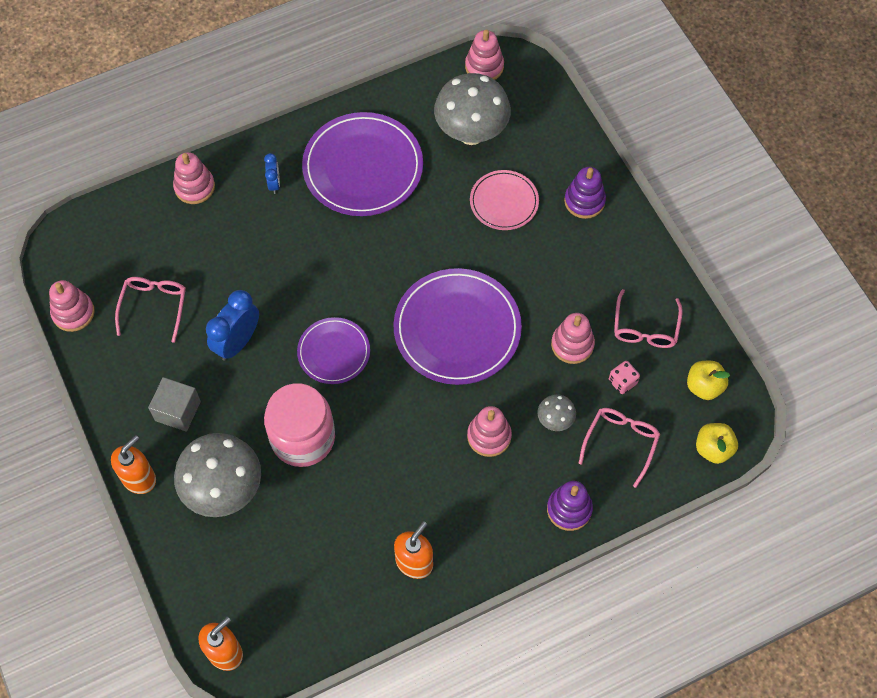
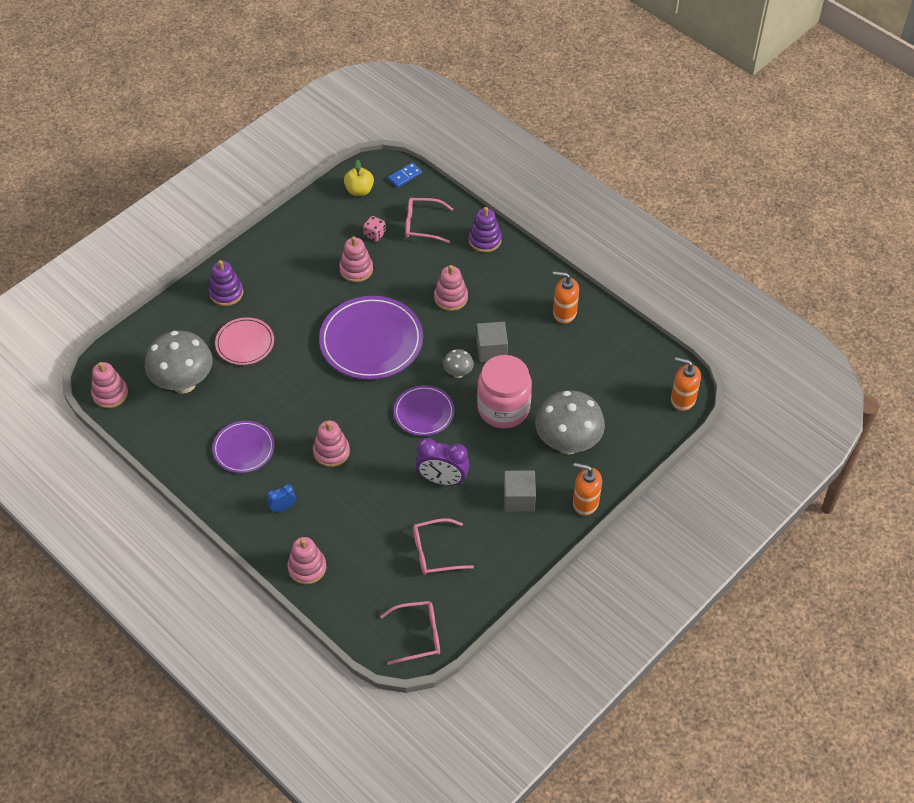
camera: 110 degrees left, 10 degrees down
(73, 313) = (466, 611): pink stacking toy -> pink stacking toy (331, 452)
(237, 342) = (442, 479): blue clock -> purple clock
(363, 167) = (243, 448): purple plate -> purple plate, size x0.57
(391, 455) = (491, 350): none -> grey cube
(555, 420) = (421, 264): grey mushroom -> grey mushroom (458, 373)
(645, 328) = (325, 232): pink glasses -> pink glasses (418, 635)
(713, 449) = (405, 176): yellow apple -> blue domino

